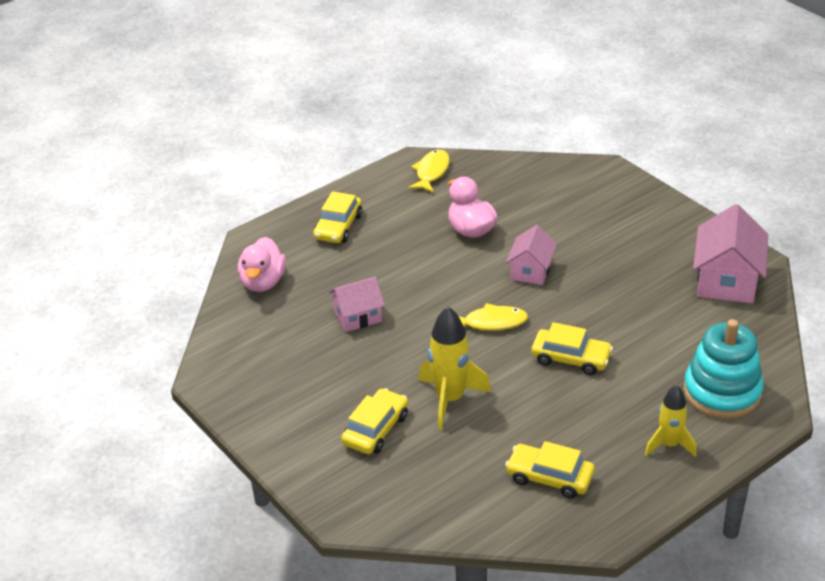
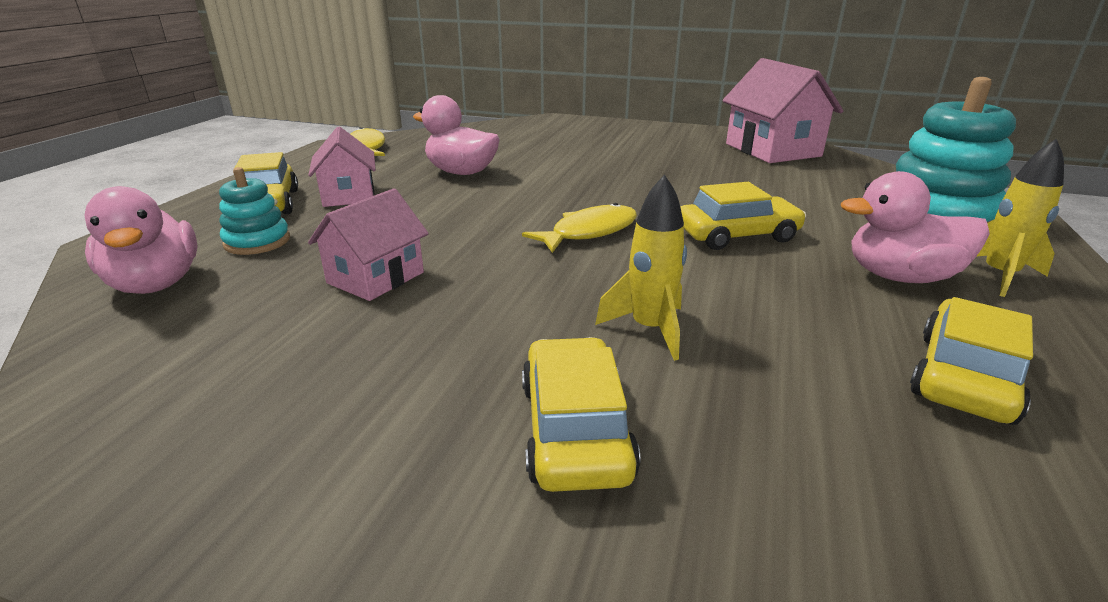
camera: 35 degrees left, 10 degrees down
(318, 264) = (257, 242): none -> turquoise stacking toy
(450, 399) = (649, 329): yellow rocket -> yellow rocket, size x0.65
(531, 271) = (574, 184): pink house -> pink house (348, 195)
(549, 477) = (964, 377): yellow car -> yellow car turned 135 degrees clockwise
(614, 423) = (901, 277): none -> pink duck

